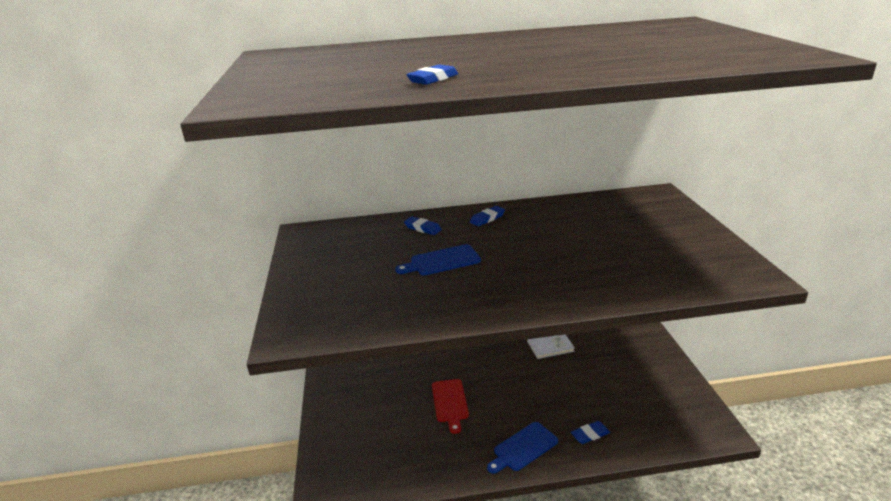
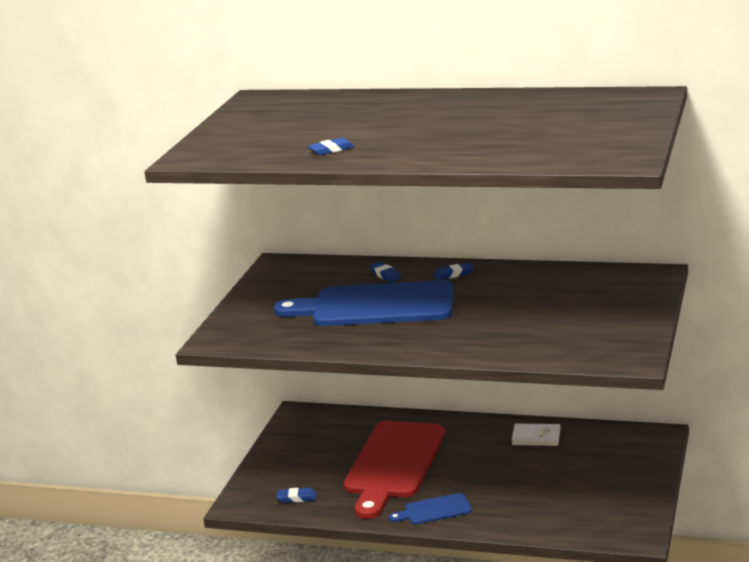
camera: 25 degrees right, 5 degrees down
(442, 261) = (375, 306): blue cutting board -> blue cutting board, size x2.21
(450, 402) = (393, 464): red cutting board -> red cutting board, size x2.21
(590, 434) = (506, 513): blue eraser -> blue eraser (296, 498)

